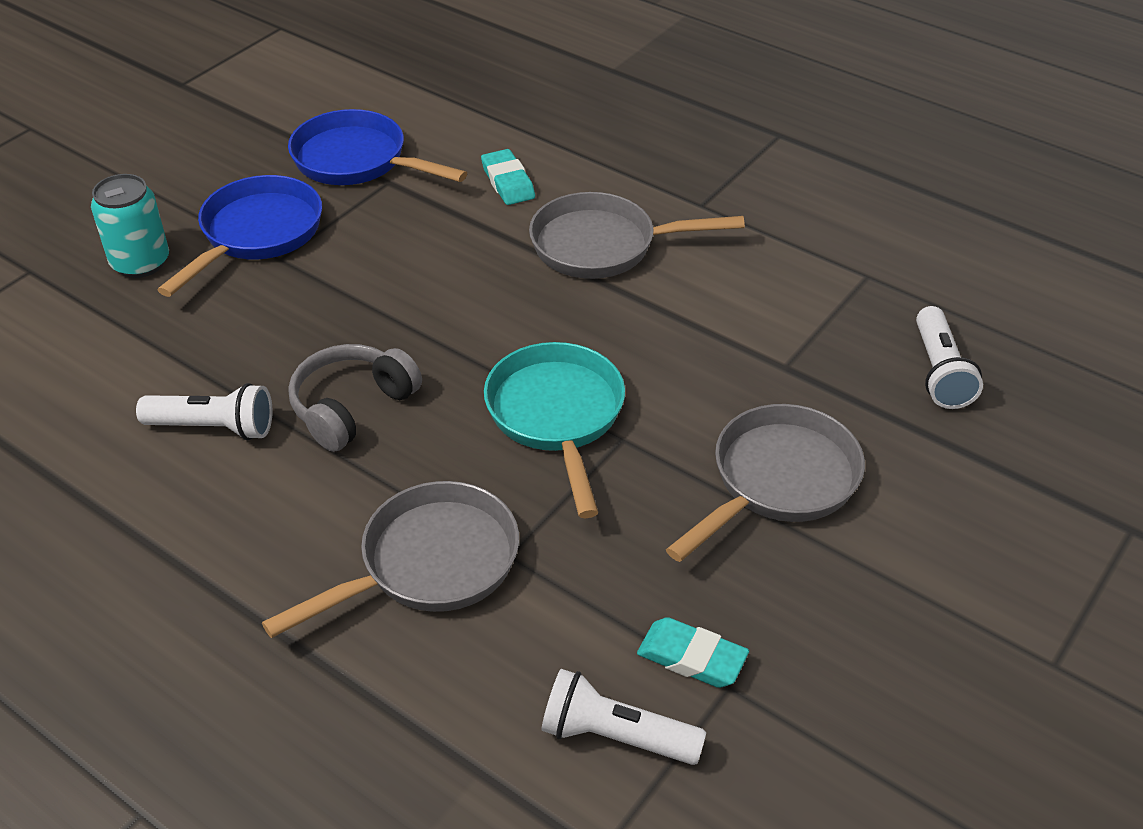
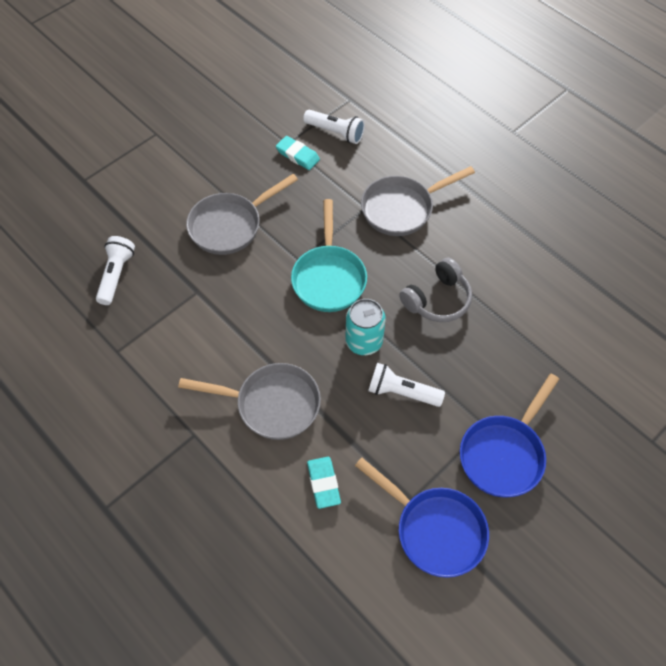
camera: 170 degrees left, 15 degrees up
(140, 262) = (579, 437): turquoise can -> turquoise can (364, 341)
(214, 427) = (511, 297): white flashlight -> white flashlight (402, 392)

